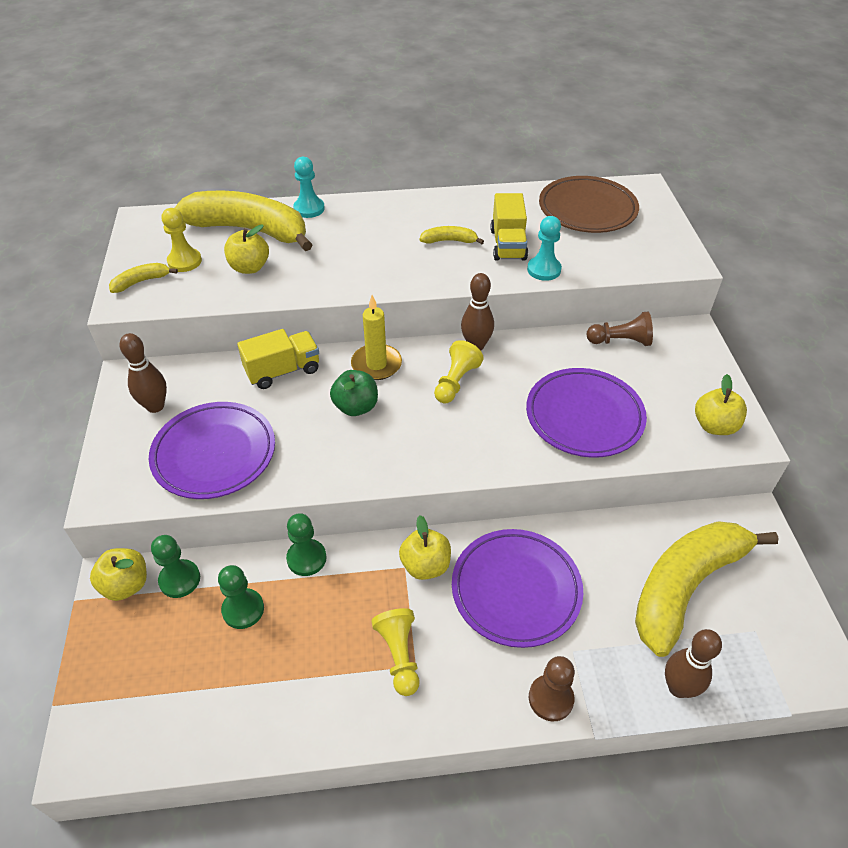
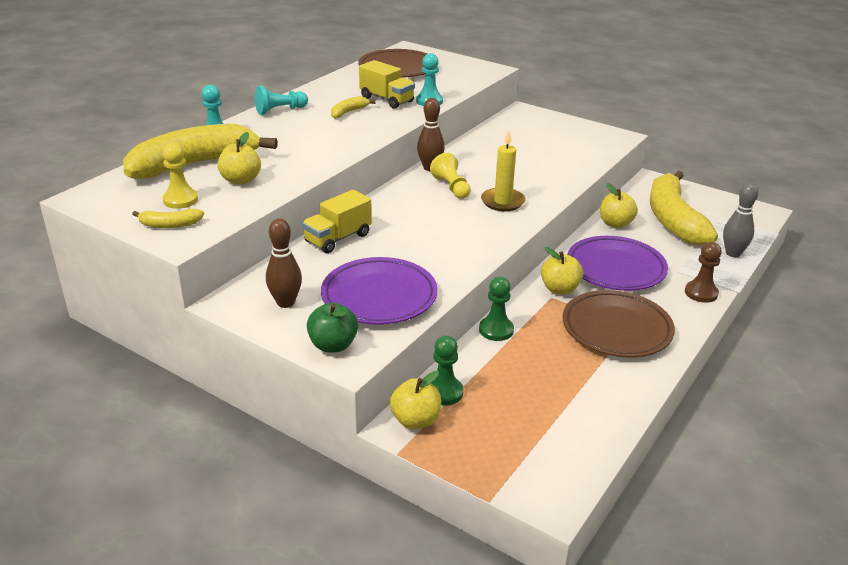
camera: 50 degrees left, 15 degrees down
(141, 282) = (170, 225): yellow banana -> yellow banana turned 105 degrees counterclockwise
(243, 609) = (507, 374): green pawn -> none
(283, 371) = (338, 238): yellow truck -> yellow truck turned 150 degrees counterclockwise
(356, 407) = (419, 227): green apple -> green apple (333, 345)
(376, 364) = (391, 204): yellow candle -> yellow candle (502, 202)
(399, 655) = (616, 329): yellow pawn -> brown plate
(400, 206) = (280, 110): none -> turquoise pawn
(584, 416) = (541, 166): purple plate -> none
(620, 341) = (498, 130): brown pawn -> none
(678, 687) = (733, 253): brown bowling pin -> grey bowling pin
(714, 426) = (599, 139): yellow apple -> yellow apple (615, 223)

